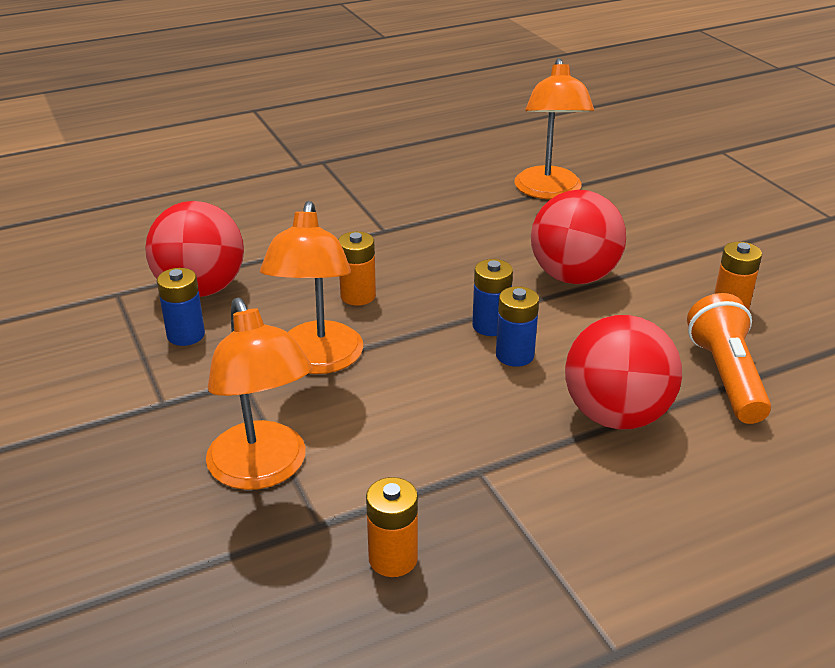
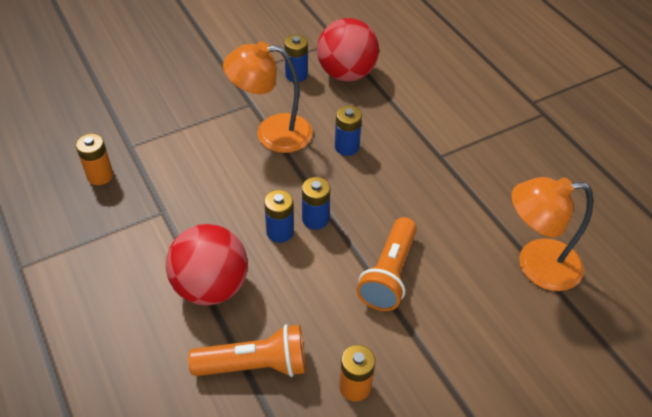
camera: 85 degrees right, 15 degrees up
(263, 470) = (173, 120): orange lamp -> none
(358, 296) = (346, 147): orange battery -> blue battery
(573, 277) = (389, 274): red ball -> orange flashlight

